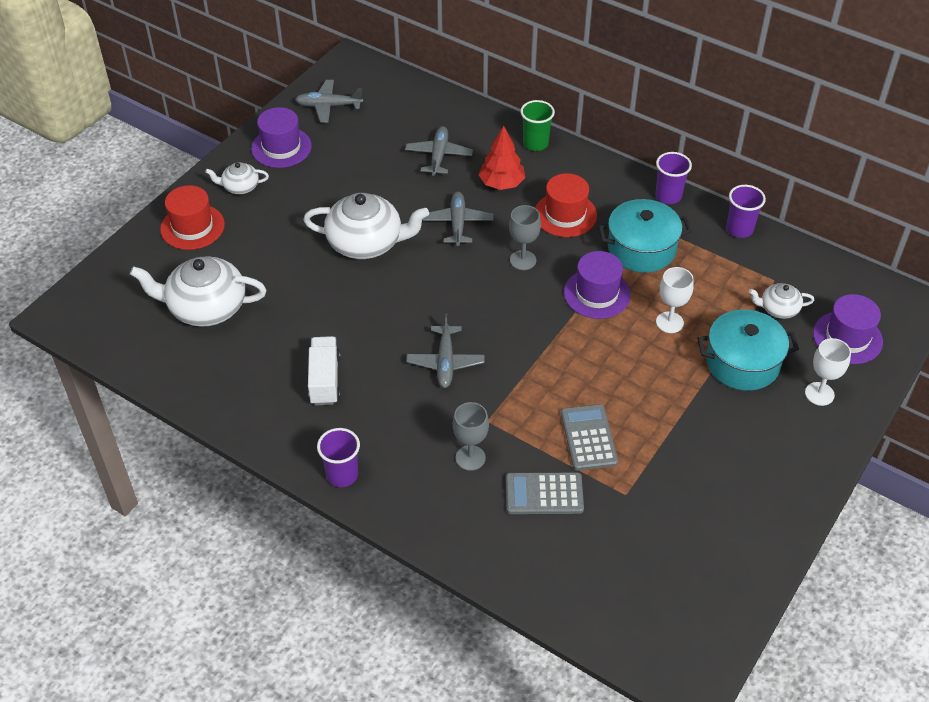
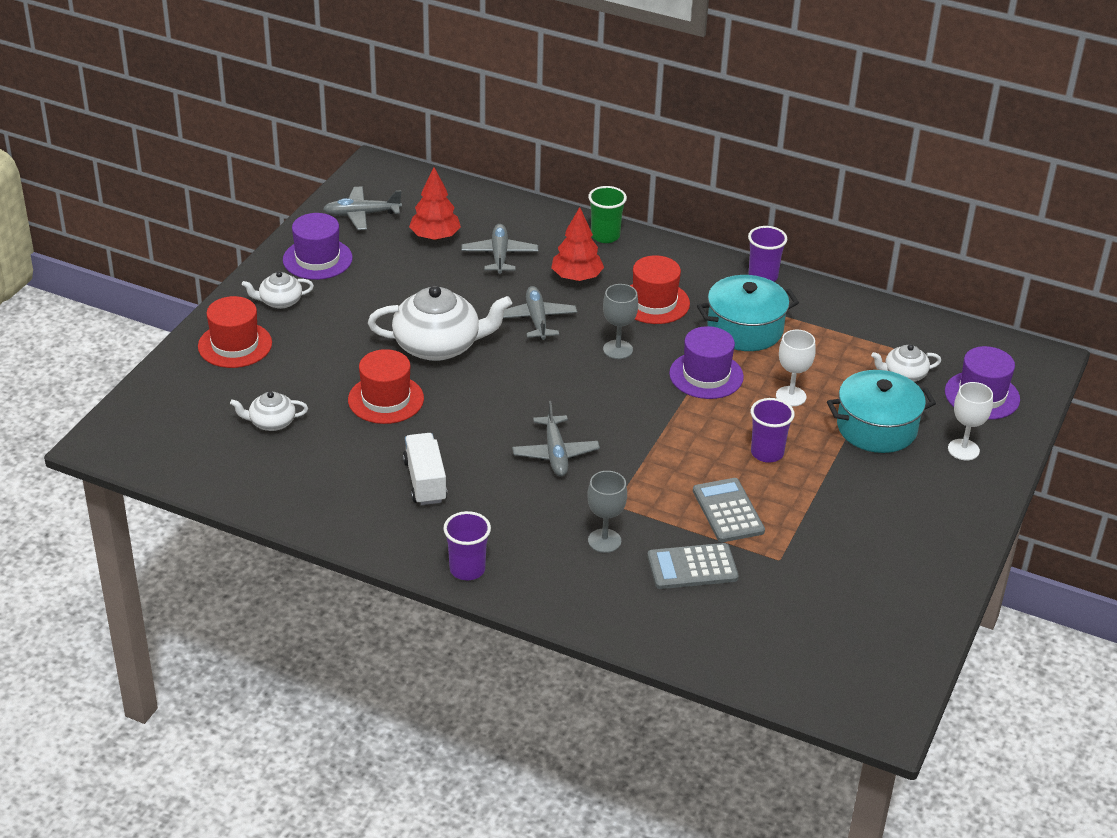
camera: 10 degrees left, 10 degrees down
(205, 307) = (271, 422): white teapot -> white teapot, size x0.51
(309, 293) = (386, 399): none -> red hat
(386, 133) = (435, 237): none -> red tree
(739, 229) = (846, 303): purple cup -> purple cup (767, 453)

